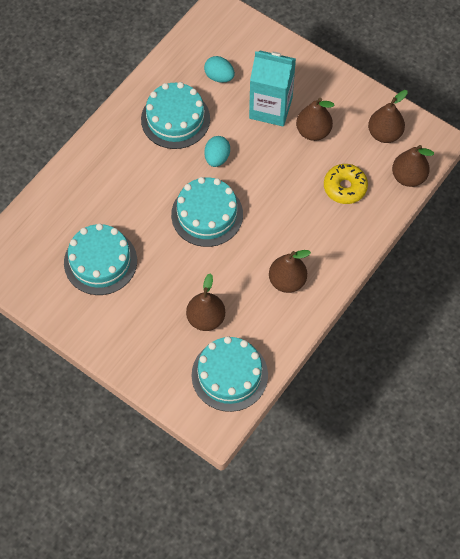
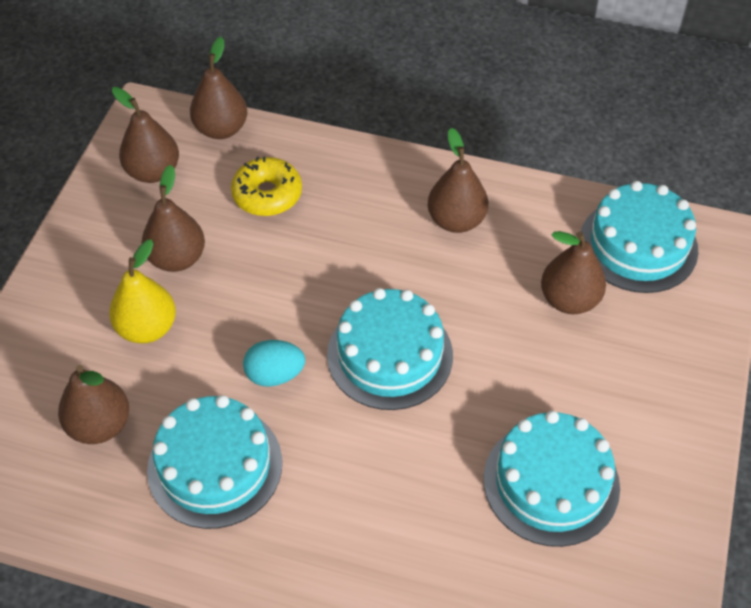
camera: 110 degrees left, 10 degrees down
(219, 77) = (100, 425): turquoise egg -> brown pear
(270, 108) = (147, 328): turquoise carton -> yellow pear

